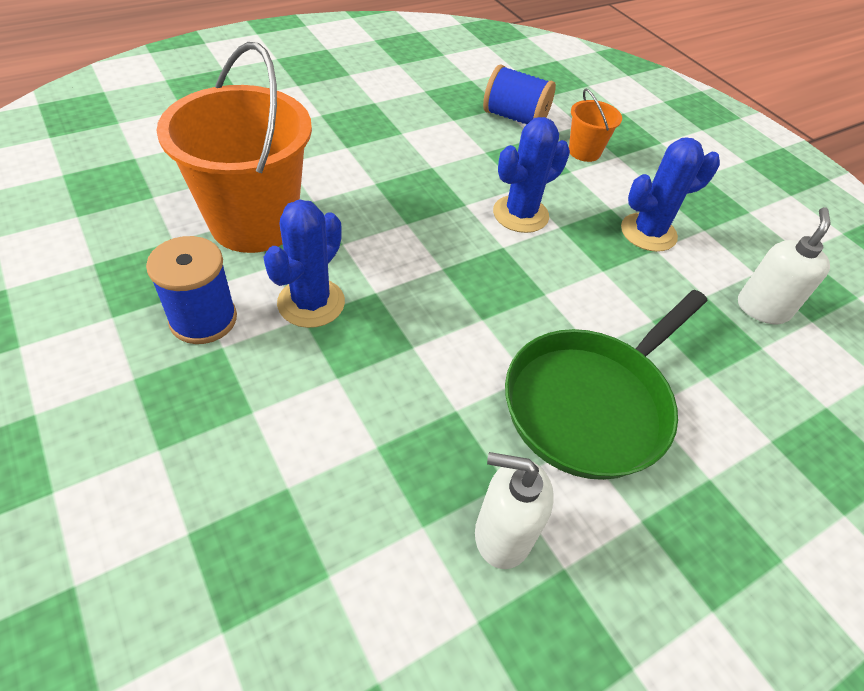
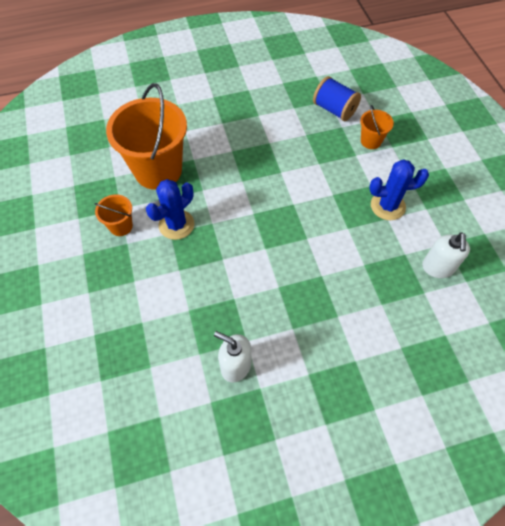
camera: 20 degrees right, 10 degrees up
(203, 319) = (121, 226): blue spool -> orange bucket
(520, 214) = (311, 183): blue cactus -> none
(591, 403) = (307, 308): green pan -> none
(762, 308) = (437, 268): white soap dispenser -> white soap dispenser turned 150 degrees clockwise

